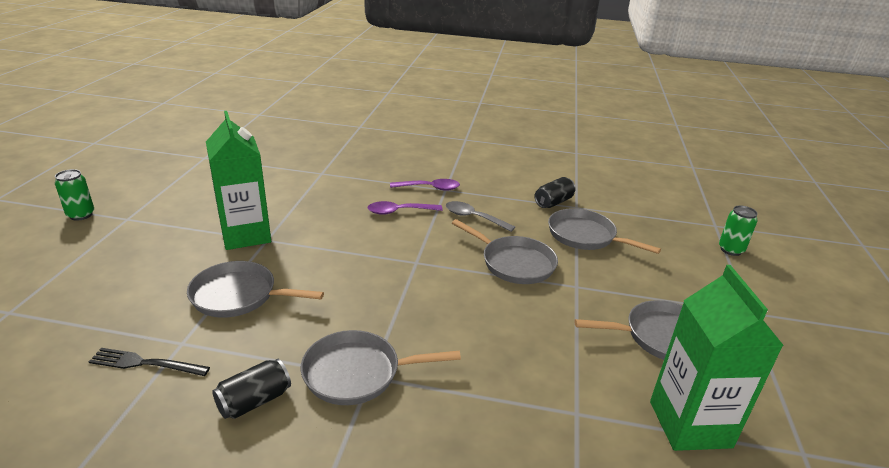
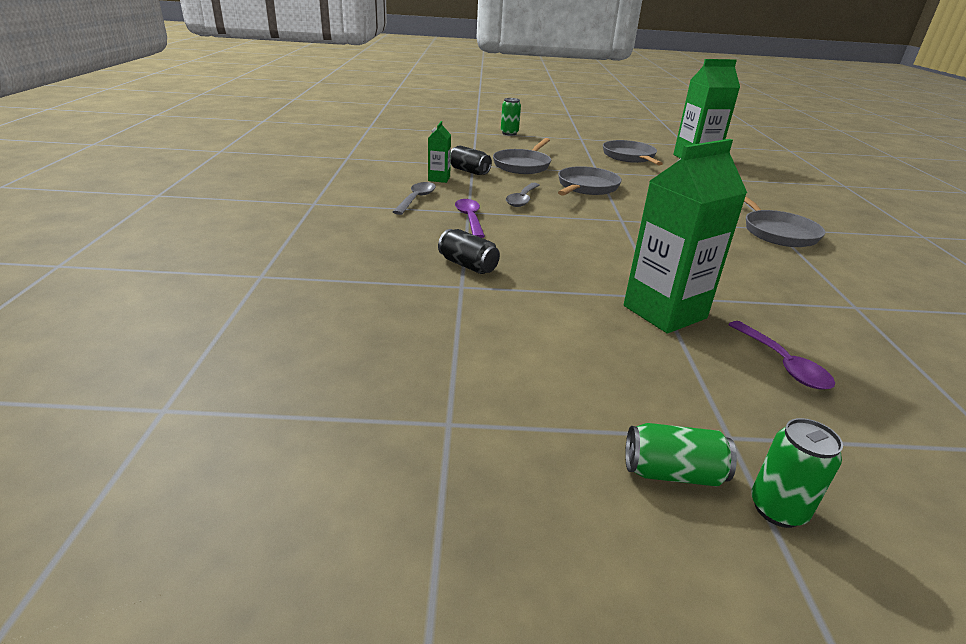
camera: 100 degrees left, 0 degrees up
(126, 197) = (672, 472): none -> green can
(145, 363) = (899, 317): black fork -> none
(239, 295) = (765, 292): grey pan -> none
(254, 401) = (853, 263): black can -> black can (468, 265)
(399, 211) = (536, 231): purple spoon -> purple spoon (783, 364)
(474, 172) = (416, 199): none -> grey spoon
(527, 186) = (439, 179): none -> green carton

